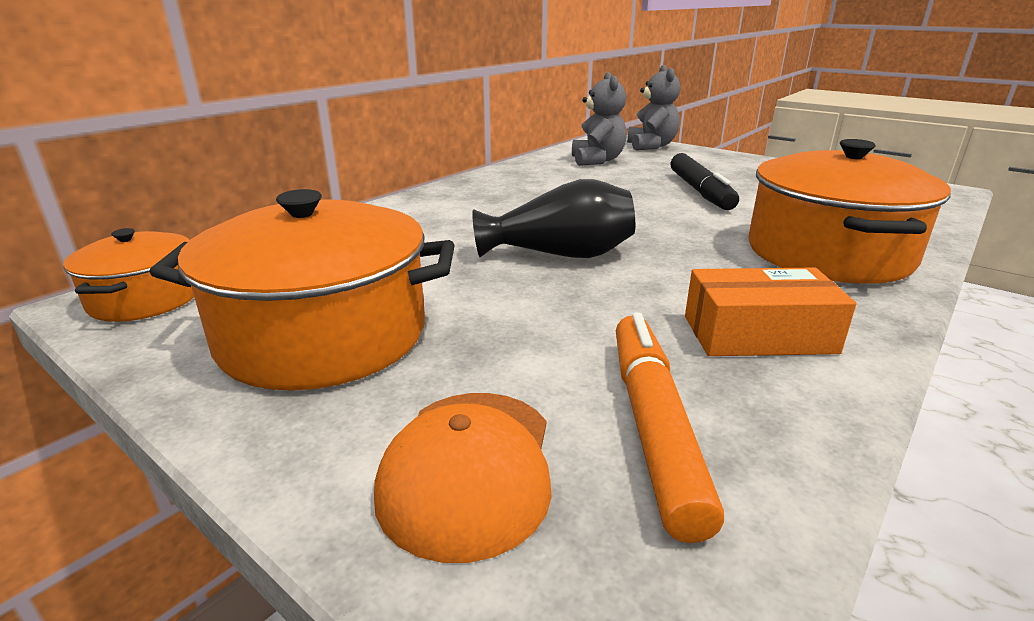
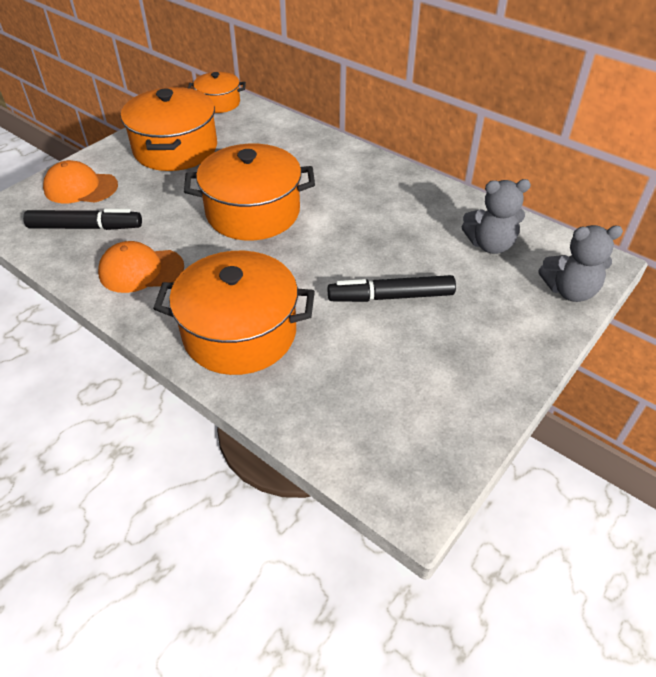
camera: 90 degrees right, 20 degrees up
(560, 255) = (253, 212): black vase -> orange pot
(653, 426) = (85, 227): orange marker -> black marker
(758, 334) = (141, 270): orange box -> orange cap

